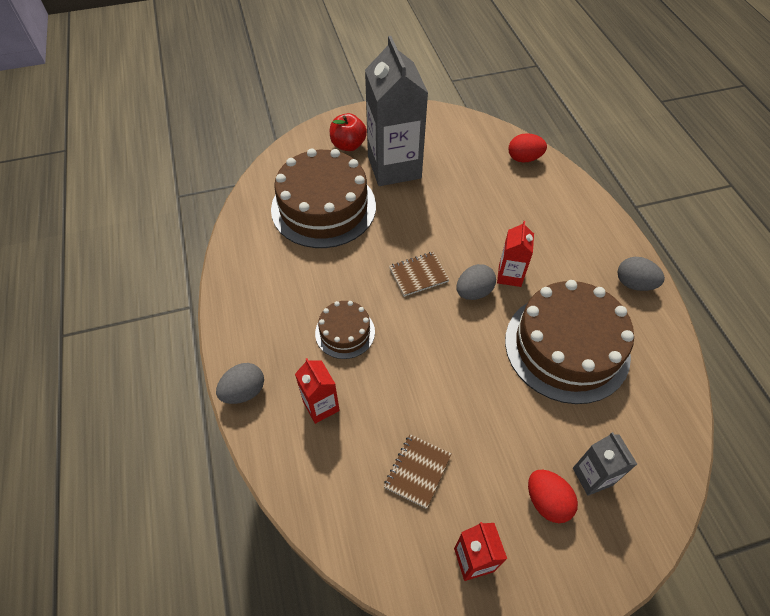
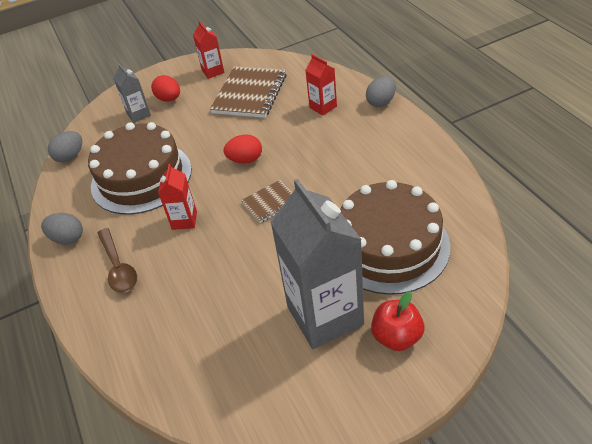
camera: 175 degrees right, 10 degrees down
(345, 332) = (322, 148): brown cake -> none
(417, 471) = (249, 94): brown notebook -> brown notebook, size x1.87
(473, 292) = (218, 199): grey egg -> grey egg (70, 156)
(524, 158) = (157, 368): red egg -> red egg (245, 160)
(571, 241) = (118, 267): none -> brown spoon

